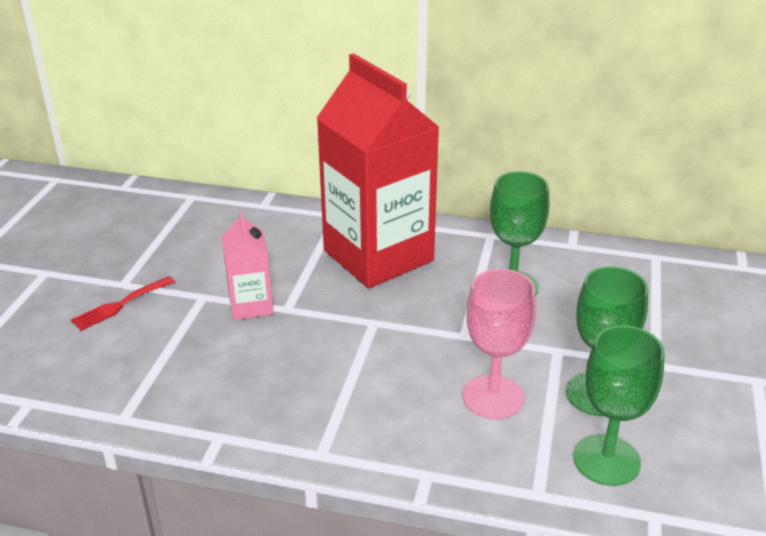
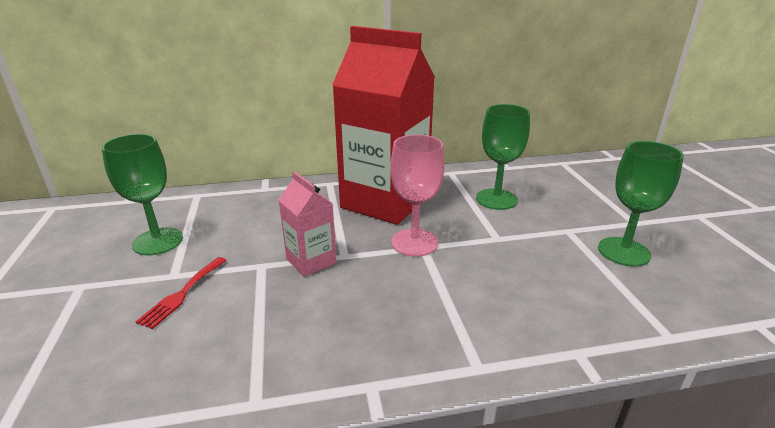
camera: 25 degrees left, 5 degrees down
(493, 397) = (561, 274): pink goblet -> pink goblet (414, 242)
(606, 460) = (682, 294): green goblet -> green goblet (158, 241)

